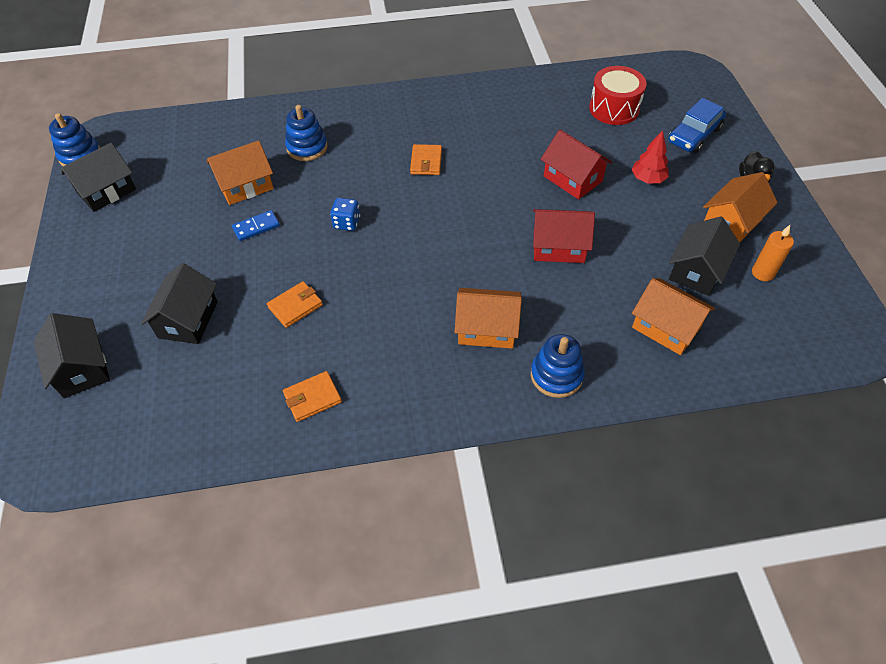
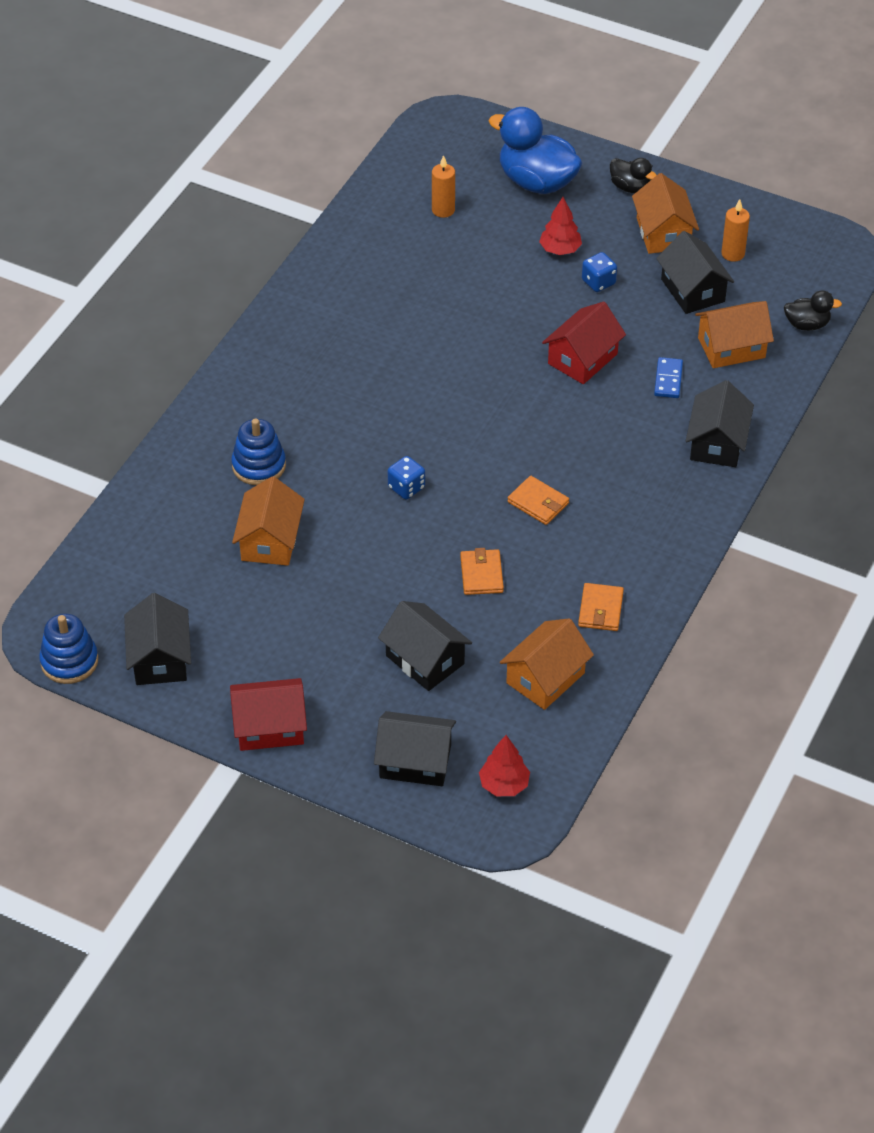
camera: 55 degrees left, 5 degrees down
(84, 437) = (504, 785): none -> red tree
(256, 227) = (344, 558): blue domino -> blue domino (668, 379)
(426, 162) = (377, 386): orange wallet -> orange wallet (538, 503)
(487, 328) = (630, 458): orange house -> orange house (545, 678)
(556, 375) = (717, 443): blue stacking toy -> black house
(572, 179) = (508, 298): red house -> red house (270, 727)
(614, 108) = (443, 210): red drum -> orange candle
(641, 215) = (598, 282): none -> blue dice
(694, 135) = (536, 182): blue car -> blue duck
(747, 363) = (807, 324): none -> black duck

